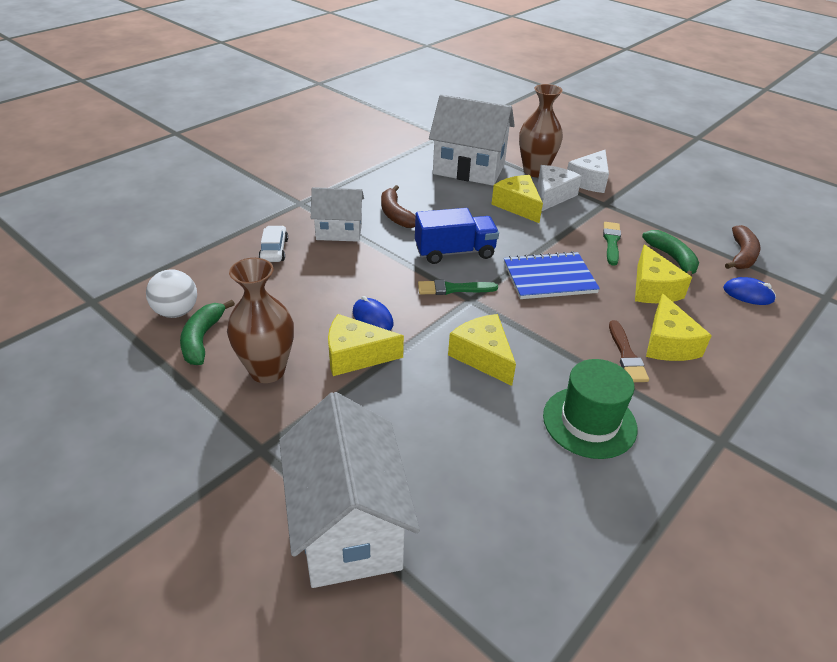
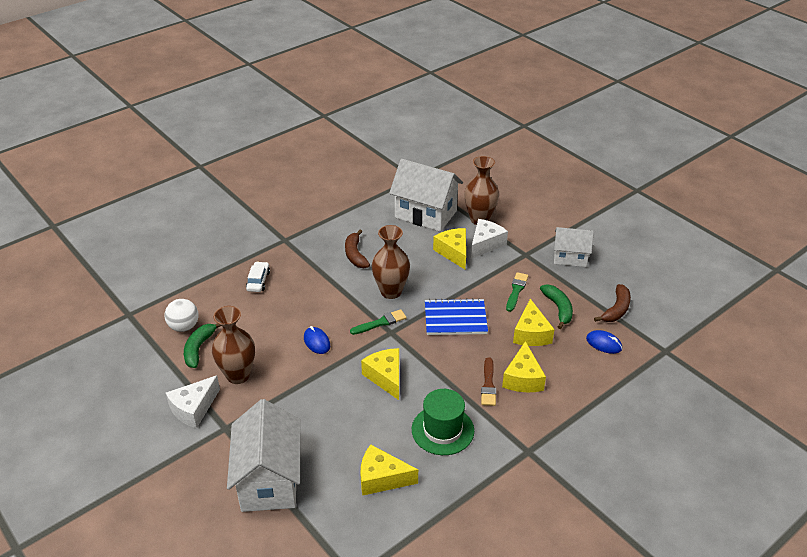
camera: 10 degrees right, 0 degrees up
(339, 231) = (309, 268): white house -> white house (570, 257)
(356, 356) = (299, 369): yellow cheese -> yellow cheese (382, 478)
(453, 289) = (380, 323): green brush -> green brush turned 150 degrees clockwise
(454, 252) = (391, 291): blue truck -> brown vase
(589, 181) = (521, 231): white cheese -> white cheese (194, 408)

